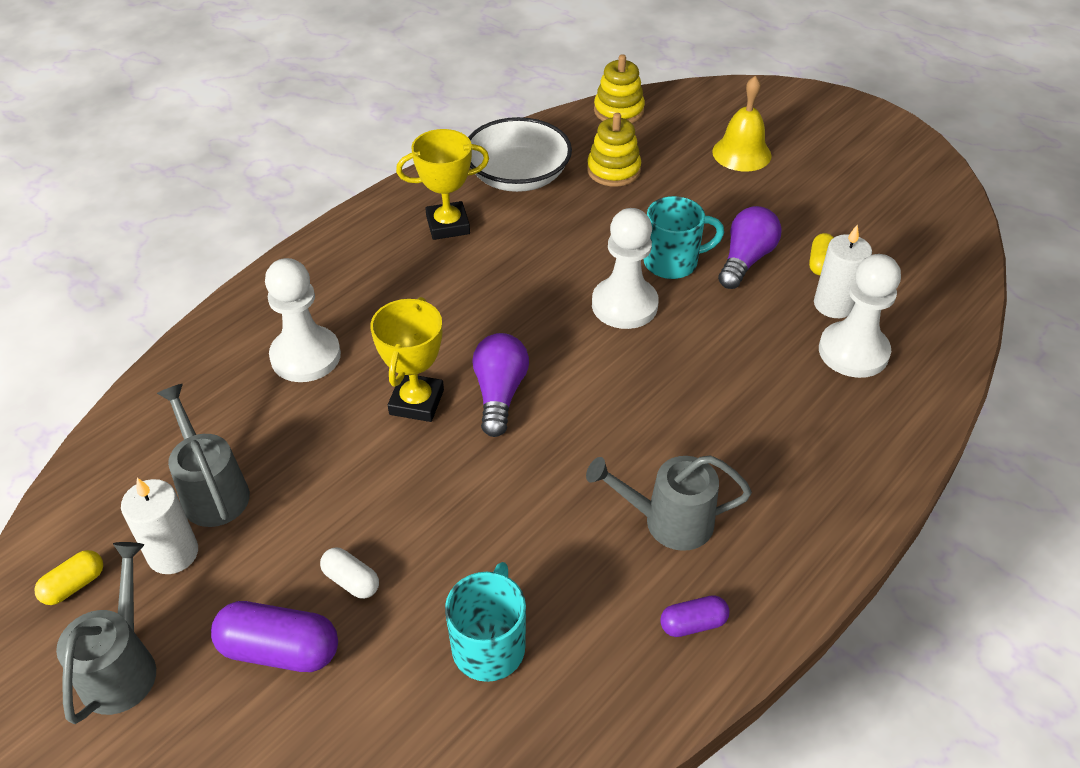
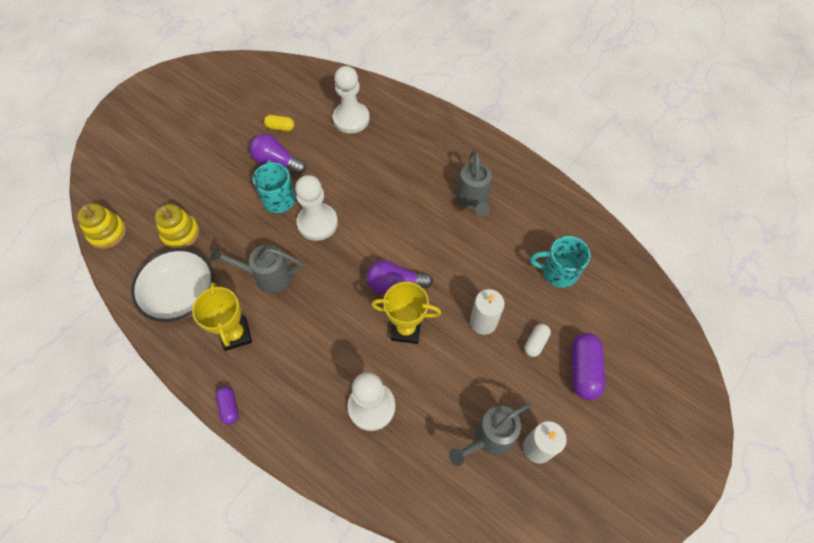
camera: 95 degrees left, 15 degrees up
(74, 585) = (570, 502): yellow capsule -> none
(123, 665) = (612, 452): grey watering can -> grey watering can (267, 276)
(693, 624) = (528, 190): purple capsule -> purple capsule (229, 407)
(741, 153) = (169, 160): yellow bell -> none
(834, 305) = (315, 124): white candle -> white candle (483, 322)

